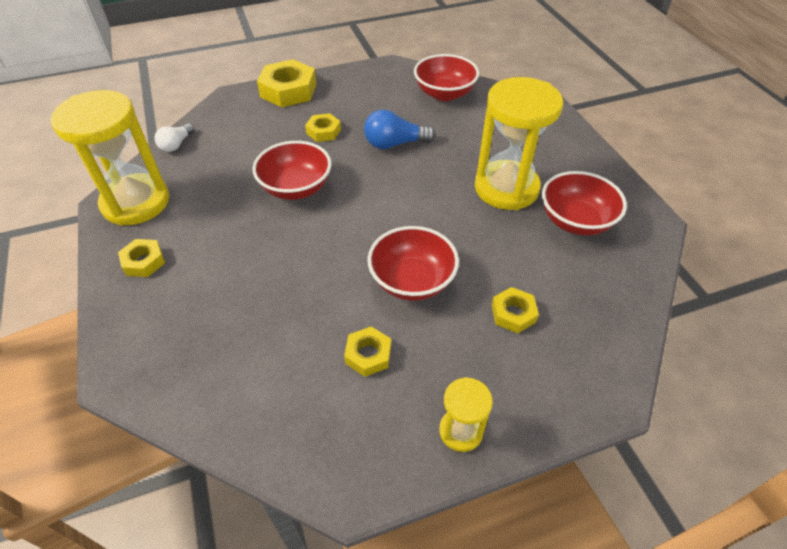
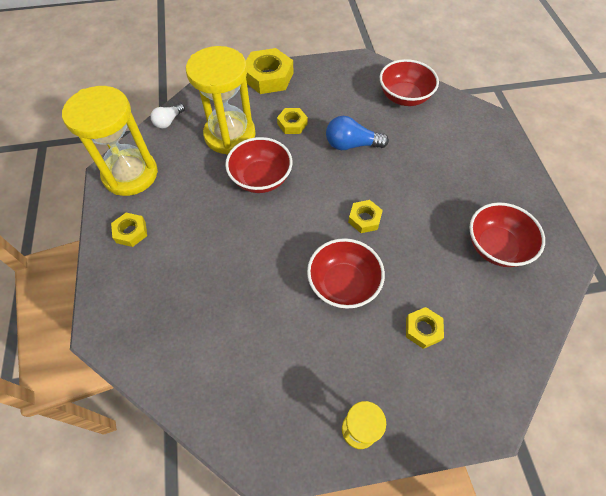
camera: 10 degrees right, 10 degrees up
(368, 355) = (296, 347): yellow nut -> yellow nut (364, 219)
(506, 188) = (441, 204): yellow hourglass -> yellow hourglass (230, 135)

